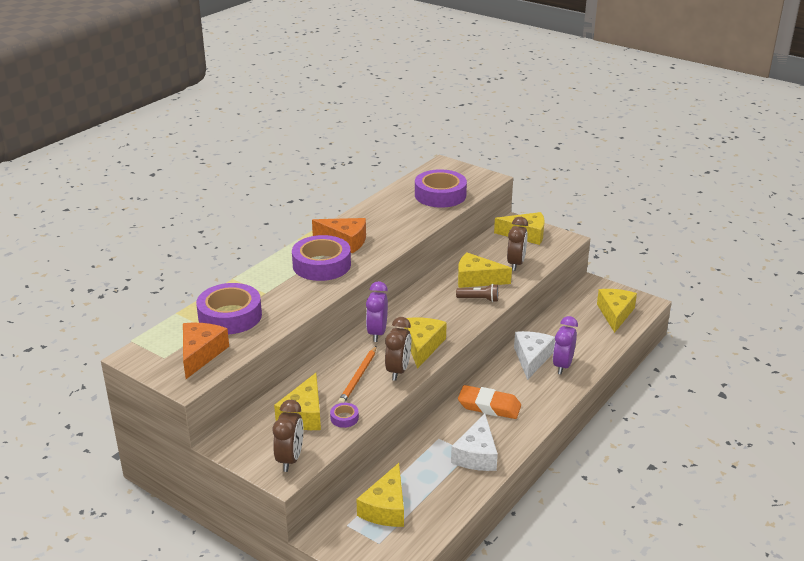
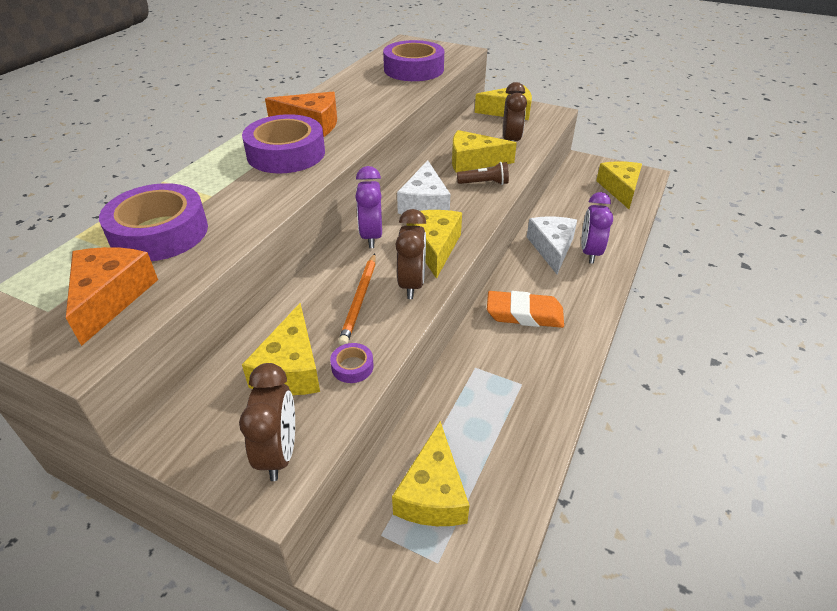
camera: 10 degrees left, 10 degrees up
(476, 454) = (532, 385): white cheese -> white cheese (424, 203)

